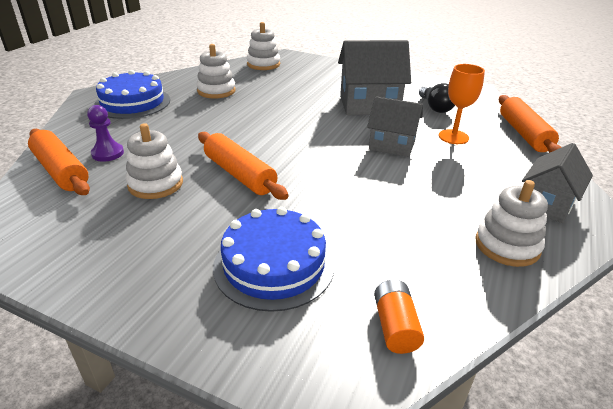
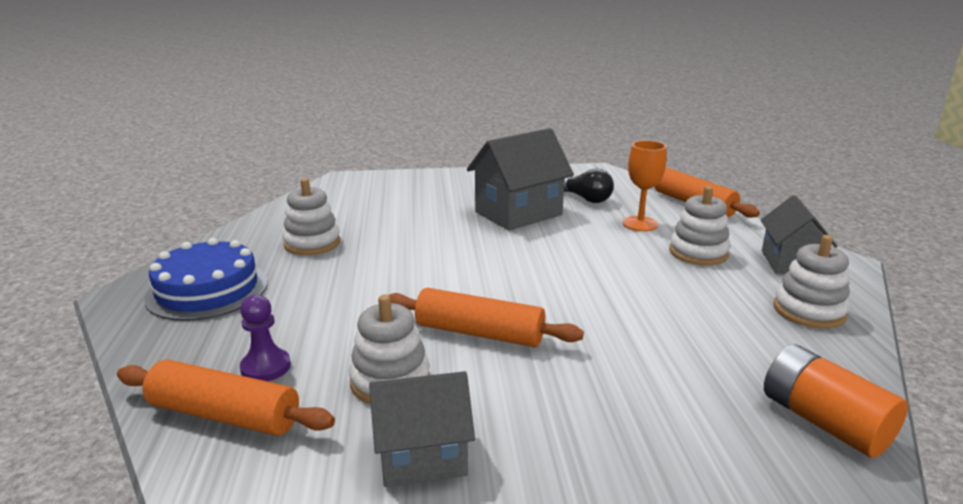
camera: 30 degrees left, 10 degrees down
(263, 64) = (331, 196): white stacking toy -> white stacking toy (698, 253)
(274, 265) = (648, 414): blue cake -> none
(392, 145) = (596, 249): grey house -> grey house (422, 457)
(395, 326) = (823, 422): orange battery -> orange battery, size x1.52

